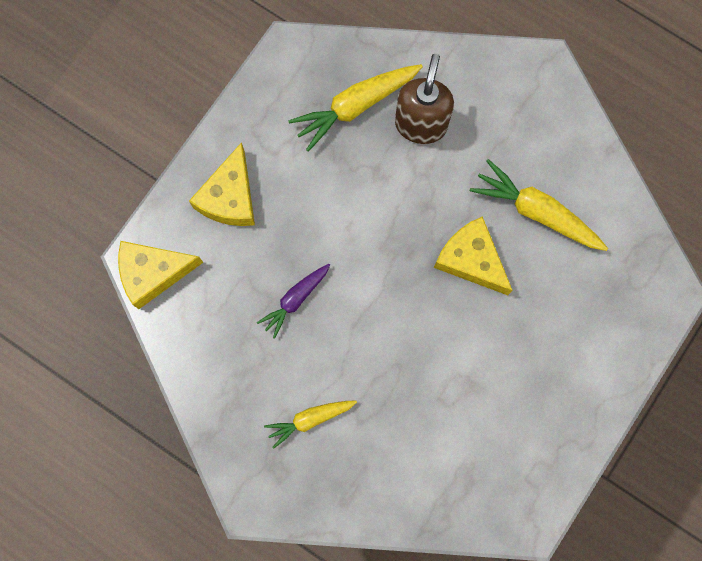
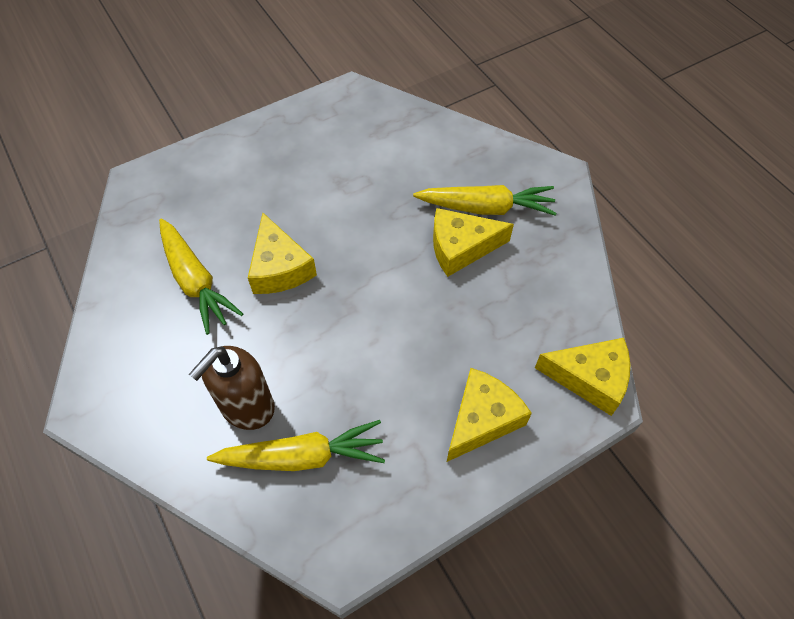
camera: 155 degrees left, 20 degrees down
(295, 300) = (457, 299): purple carrot -> none
(310, 419) = (486, 208): yellow carrot -> yellow carrot, size x1.61
(315, 359) = (461, 247): none -> yellow cheese

